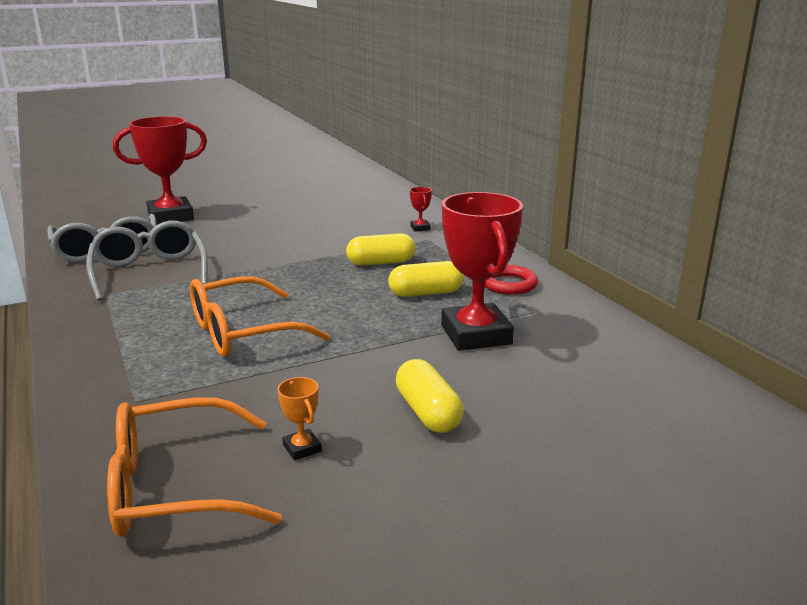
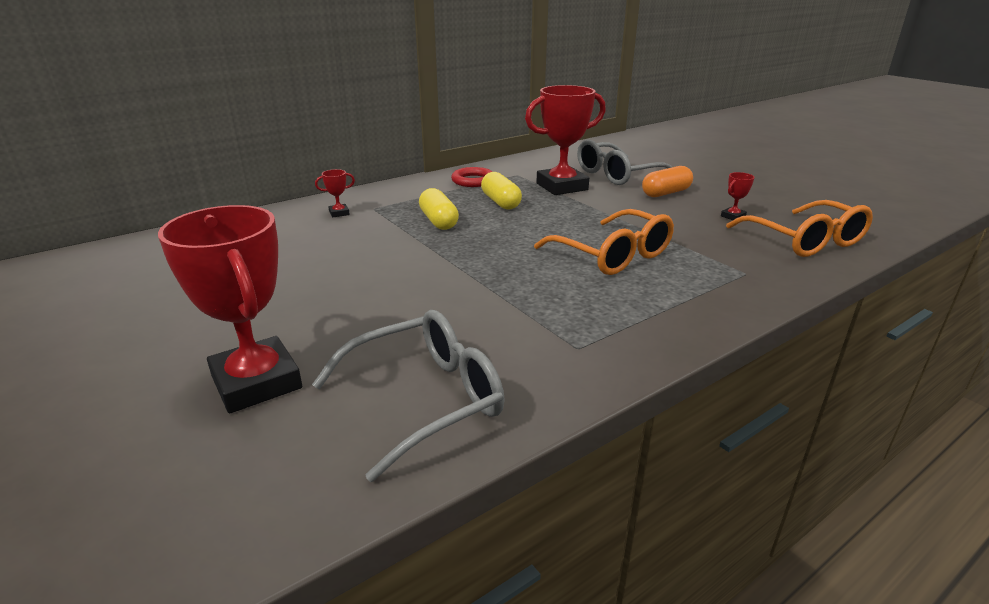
camera: 100 degrees left, 5 degrees up
(149, 272) = (500, 336): grey glasses -> grey glasses (617, 175)
(302, 448) = (733, 216): orange trophy -> red trophy
(428, 412) = (666, 193): yellow capsule -> orange capsule

